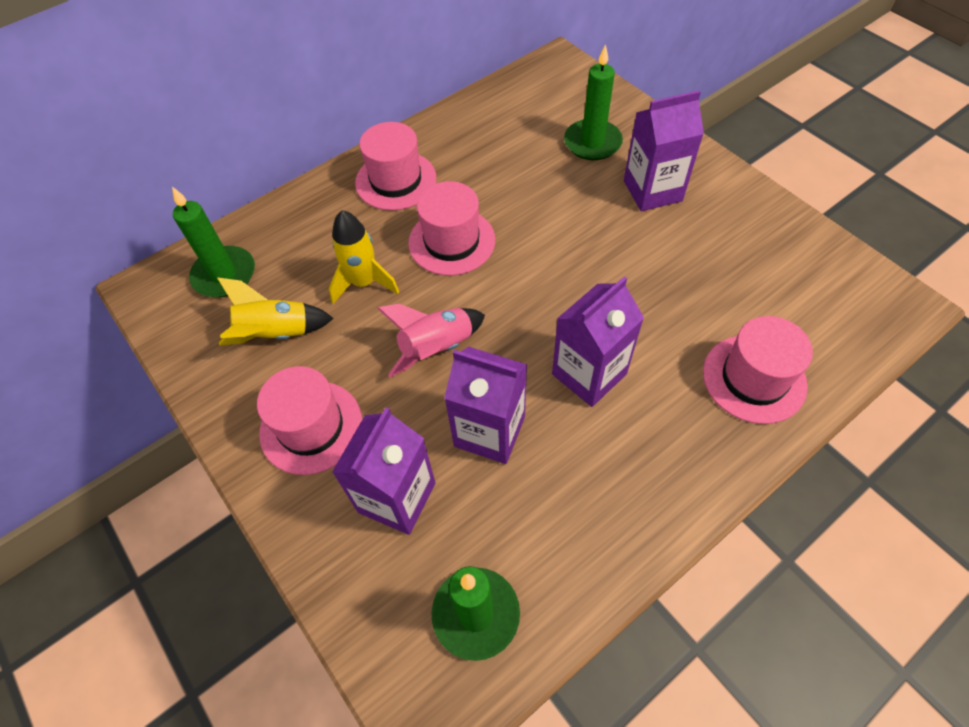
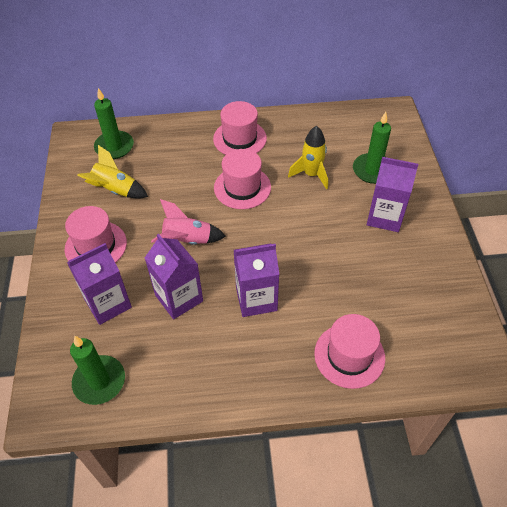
camera: 30 degrees right, 5 degrees down
(364, 283) = (178, 186): yellow rocket -> yellow rocket (311, 174)

